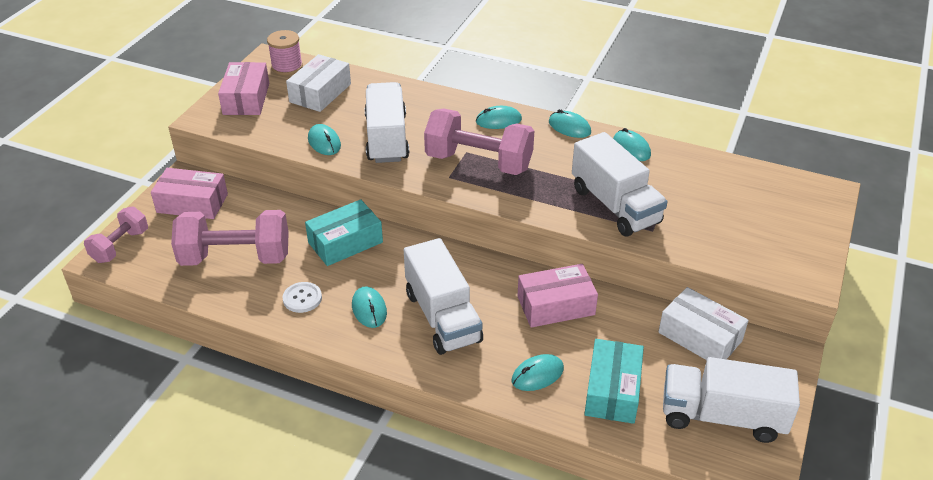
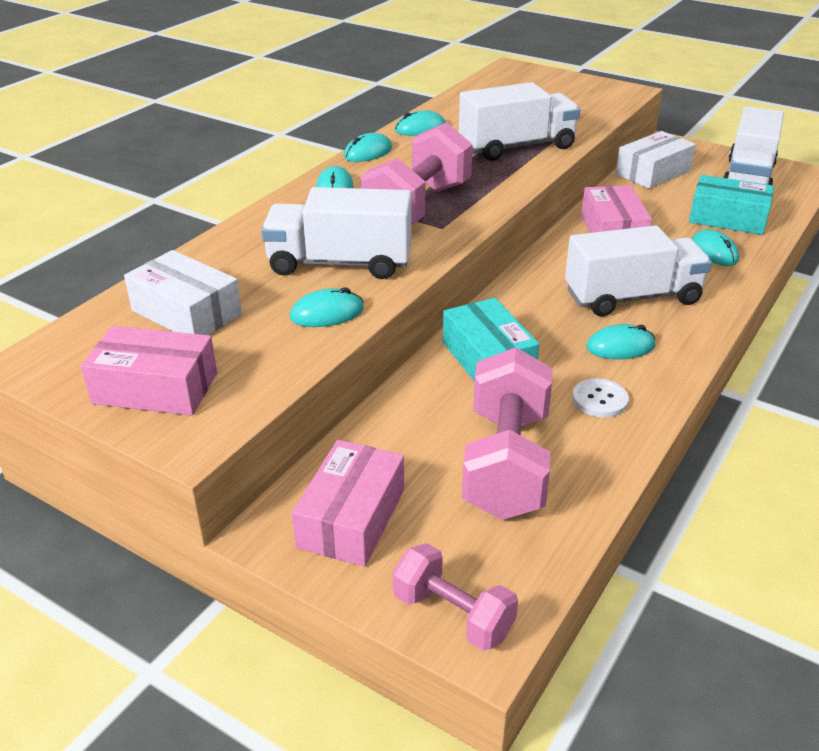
camera: 80 degrees left, 5 degrees down
(287, 67) = (80, 343): pink spool -> none

